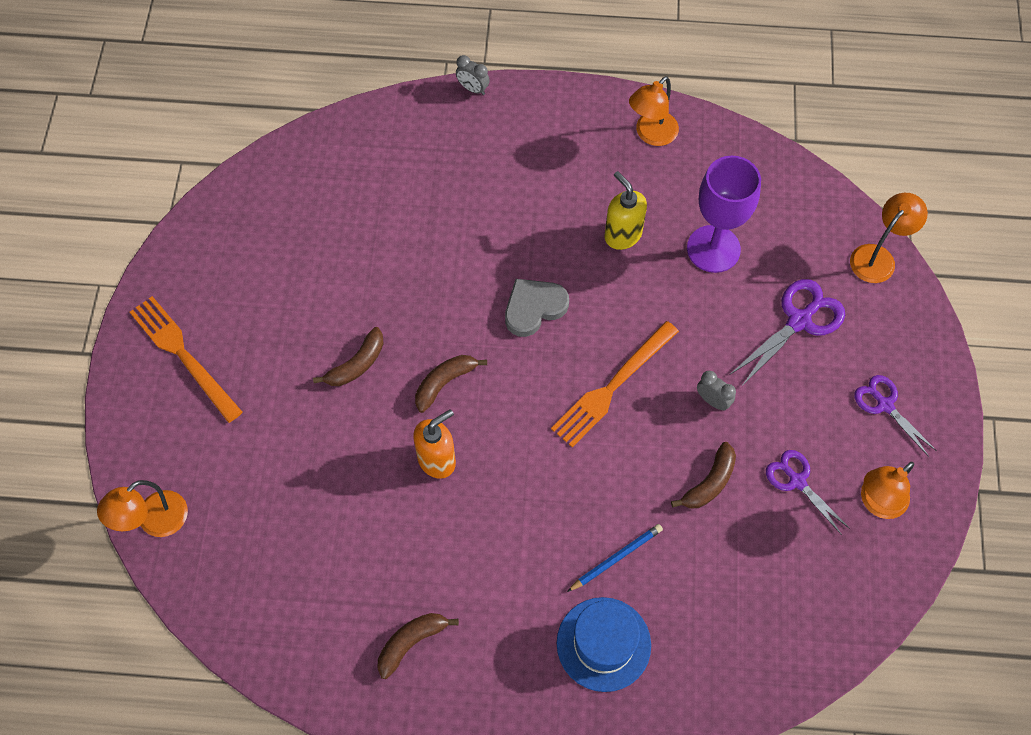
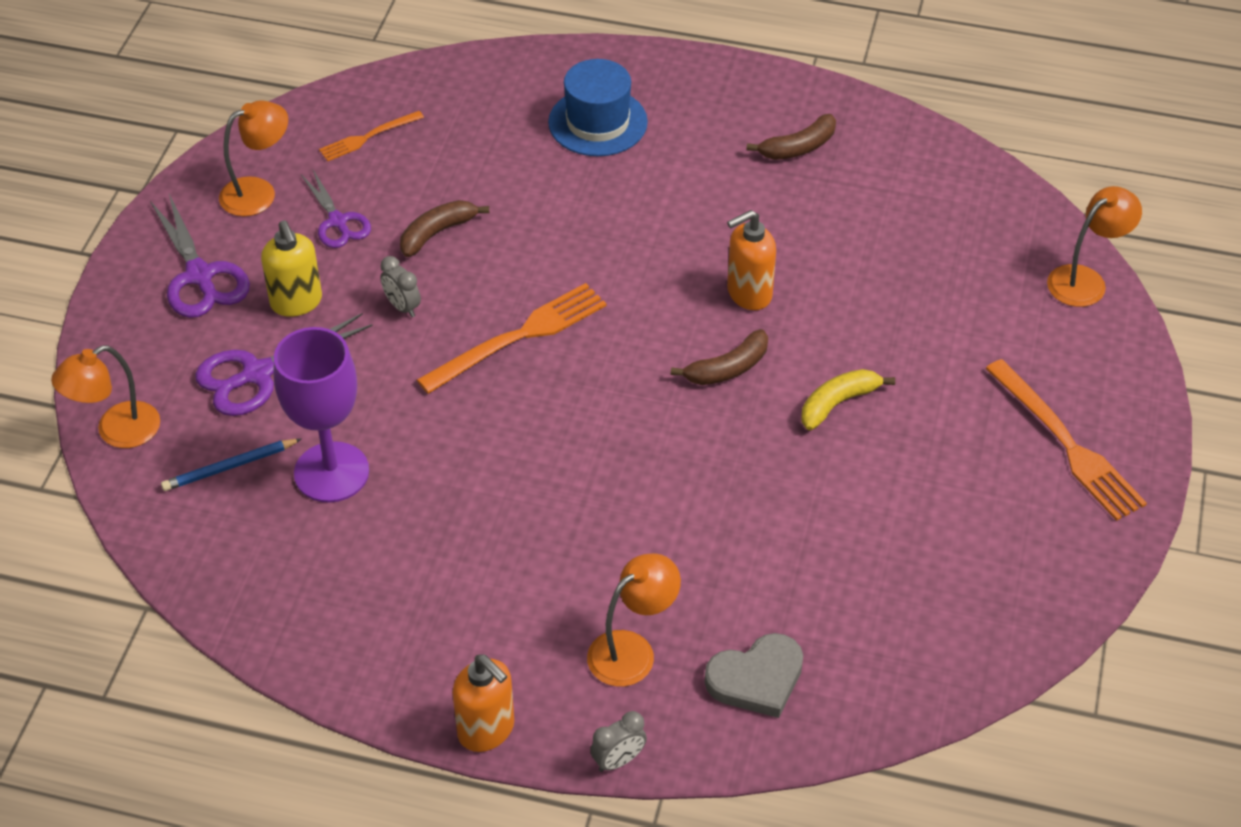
camera: 170 degrees left, 15 degrees down
(356, 364) = (838, 403): brown banana -> yellow banana
(473, 89) = (618, 760): grey clock -> grey clock turned 105 degrees clockwise
(534, 308) = (595, 435): grey heart -> grey heart (756, 679)
(556, 94) = (486, 730): none -> orange soap dispenser
(616, 558) = (564, 184): blue pencil -> blue pencil (230, 467)
(622, 235) = (449, 507): yellow soap dispenser -> yellow soap dispenser (296, 302)
(651, 135) = (359, 642): orange lamp -> orange lamp (632, 650)
(808, 587) = (368, 137): none -> orange fork
(885, 405) = (200, 276): purple scissors -> purple scissors, size x1.50

